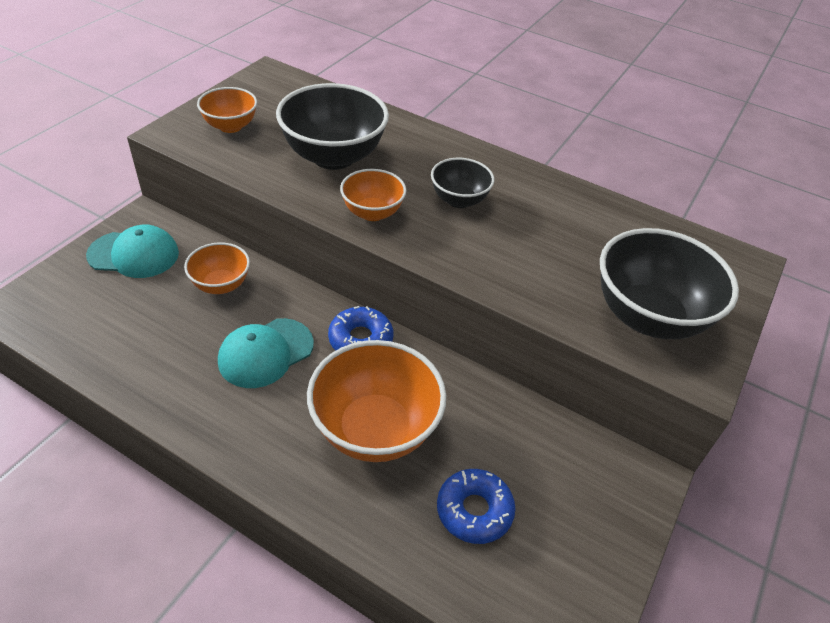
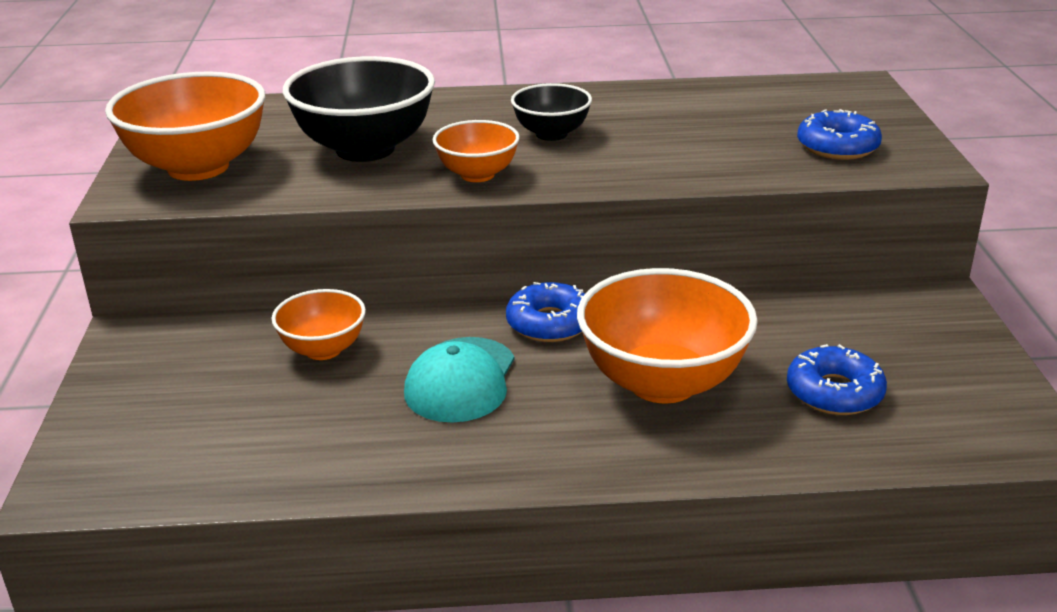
camera: 30 degrees left, 15 degrees down
(134, 254) = (166, 371): turquoise cap -> none
(230, 126) = (198, 167): orange bowl -> orange bowl, size x1.80
(648, 317) = (837, 147): black bowl -> blue donut

